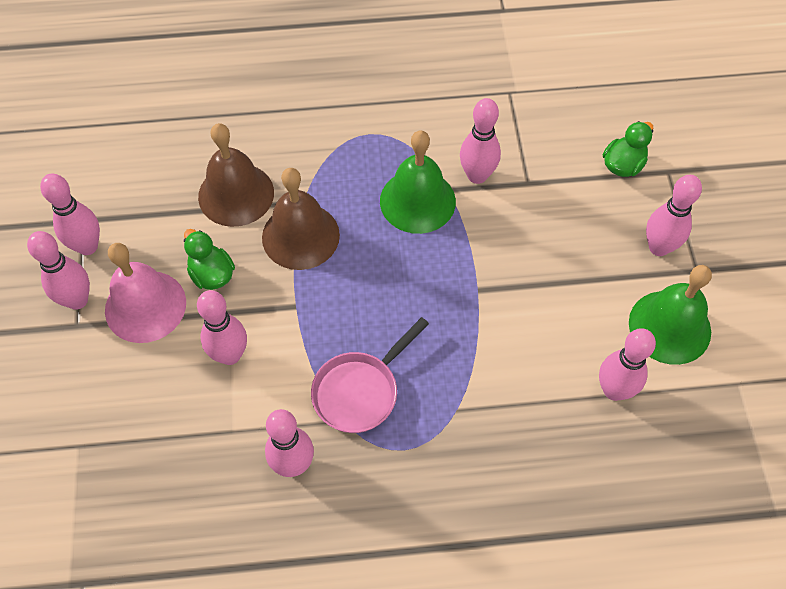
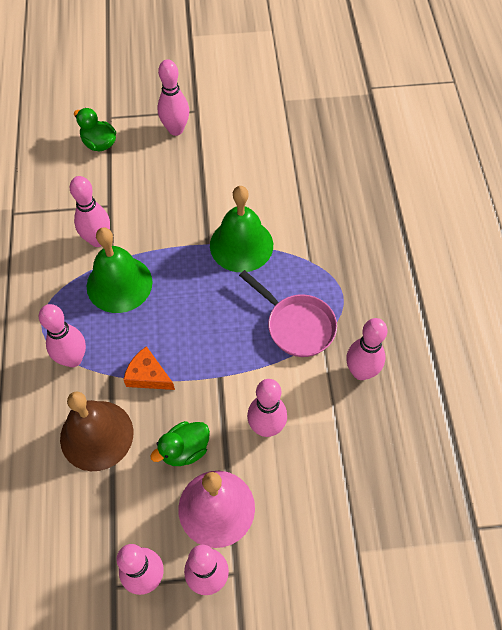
camera: 90 degrees left, 0 degrees up
(300, 236) = (148, 375): brown bell -> orange cheese
(614, 390) = (291, 166): pink bowling pin -> pink bowling pin (73, 359)
(669, 327) = (241, 130): green bell -> green bell (241, 245)

